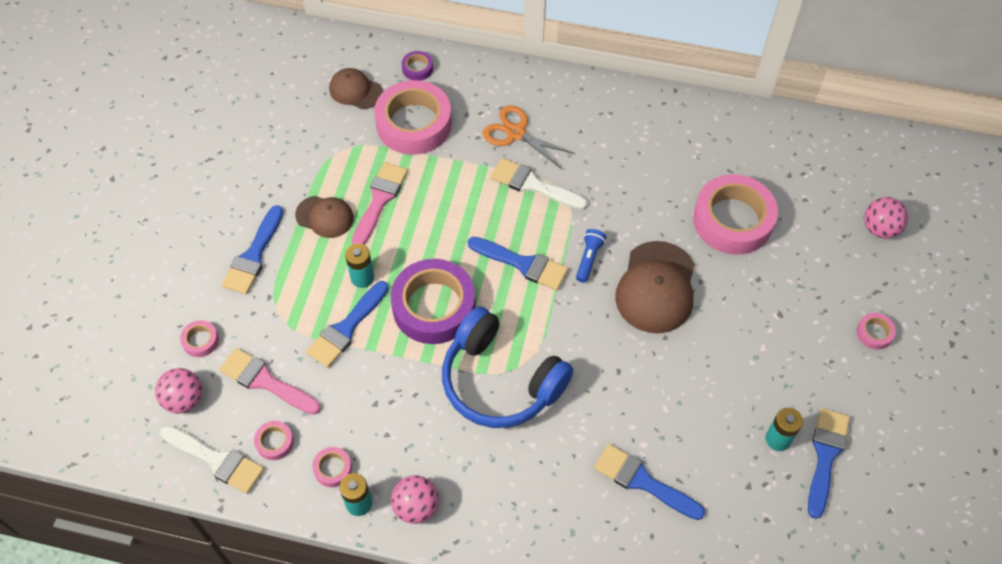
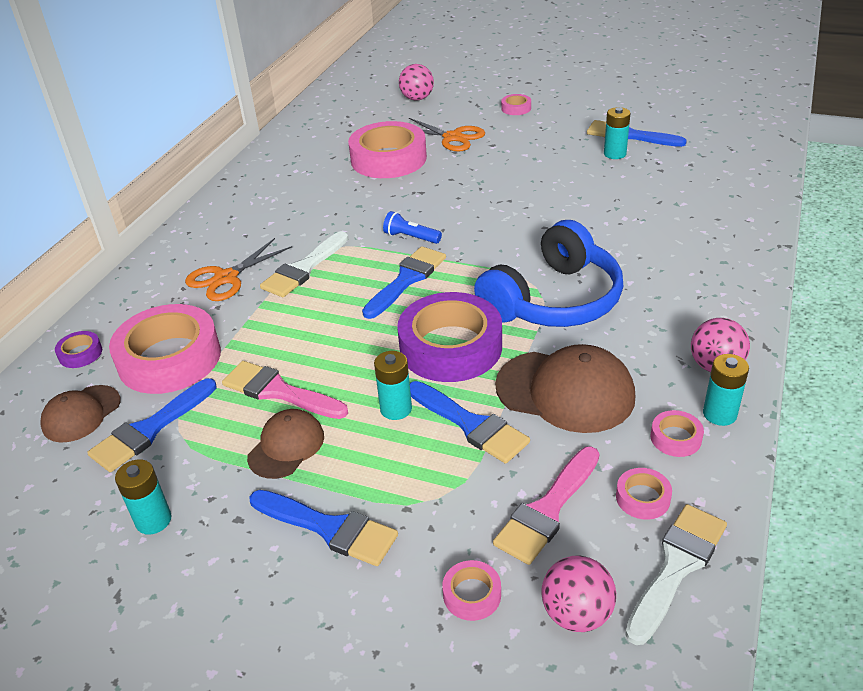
camera: 80 degrees left, 20 degrees down
(262, 160) = (153, 520): none -> turquoise battery
(642, 481) = (663, 220): blue brush -> blue brush (150, 429)
(656, 287) = (453, 201): brown cap -> brown cap (565, 391)
(789, 274) = (452, 137): none -> orange scissors

